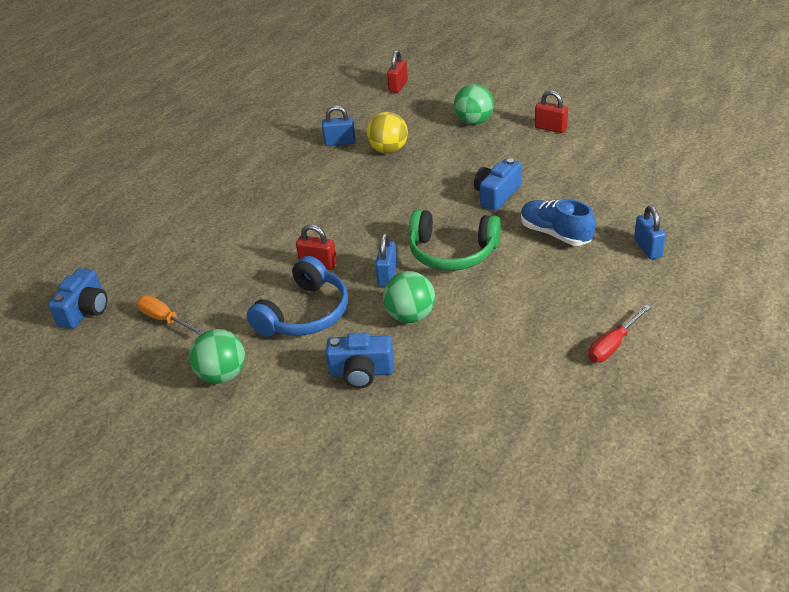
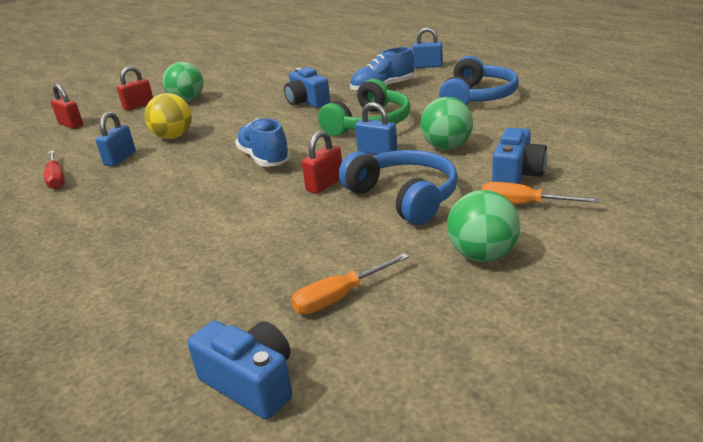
camera: 70 degrees left, 10 degrees down
(304, 385) = (523, 205): none -> orange screwdriver
(358, 215) = (264, 158): none -> blue shoe
(550, 128) = (241, 77): red padlock -> red padlock (138, 106)
(554, 310) = (477, 97): none -> blue headphones
(613, 345) = (529, 85): red screwdriver -> red screwdriver (56, 179)

